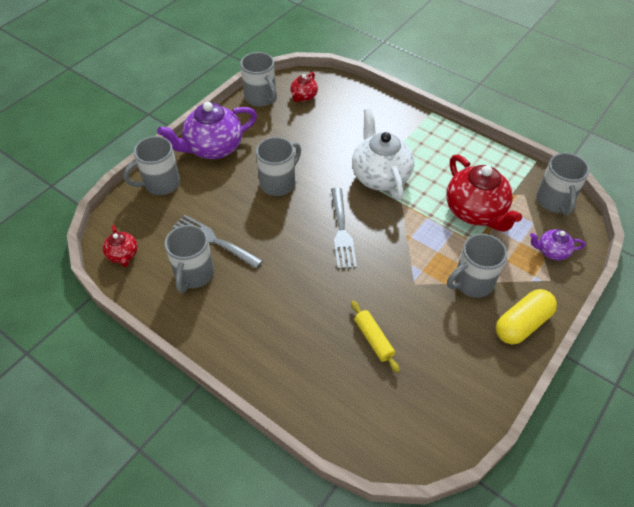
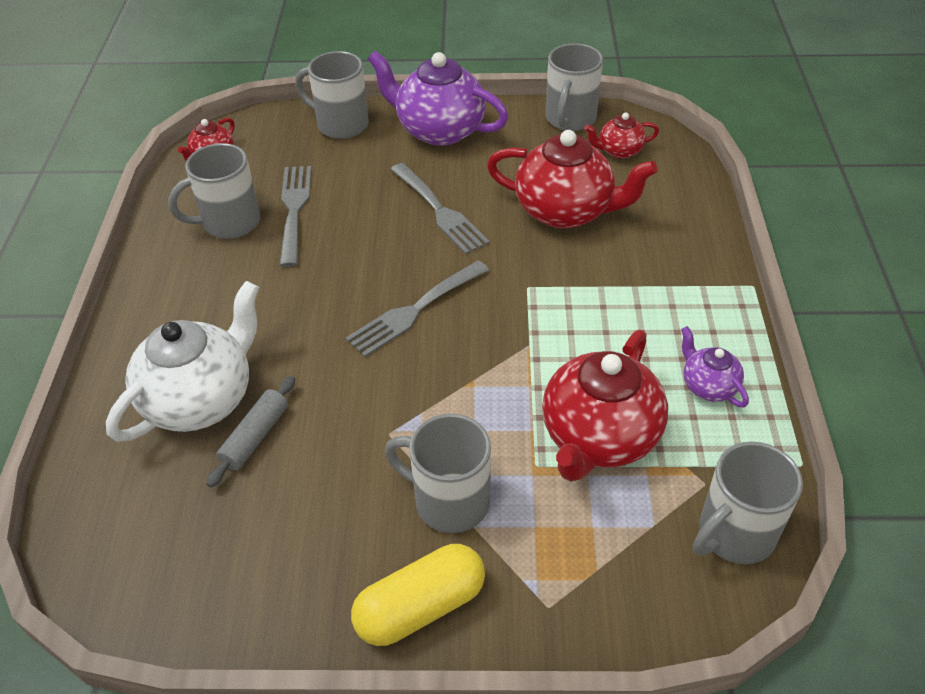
camera: 55 degrees right, 5 degrees down
(278, 183) = (440, 211): grey mug -> grey fork
(326, 139) = (565, 211): none -> red teapot
(373, 339) = (255, 437): yellow rolling pin -> grey rolling pin
(380, 176) = (555, 297): white teapot -> white teapot (200, 399)
(522, 324) = (420, 607): yellow capsule -> yellow capsule turned 45 degrees counterclockwise
(552, 251) = (613, 581): purple teapot -> purple teapot (708, 386)

